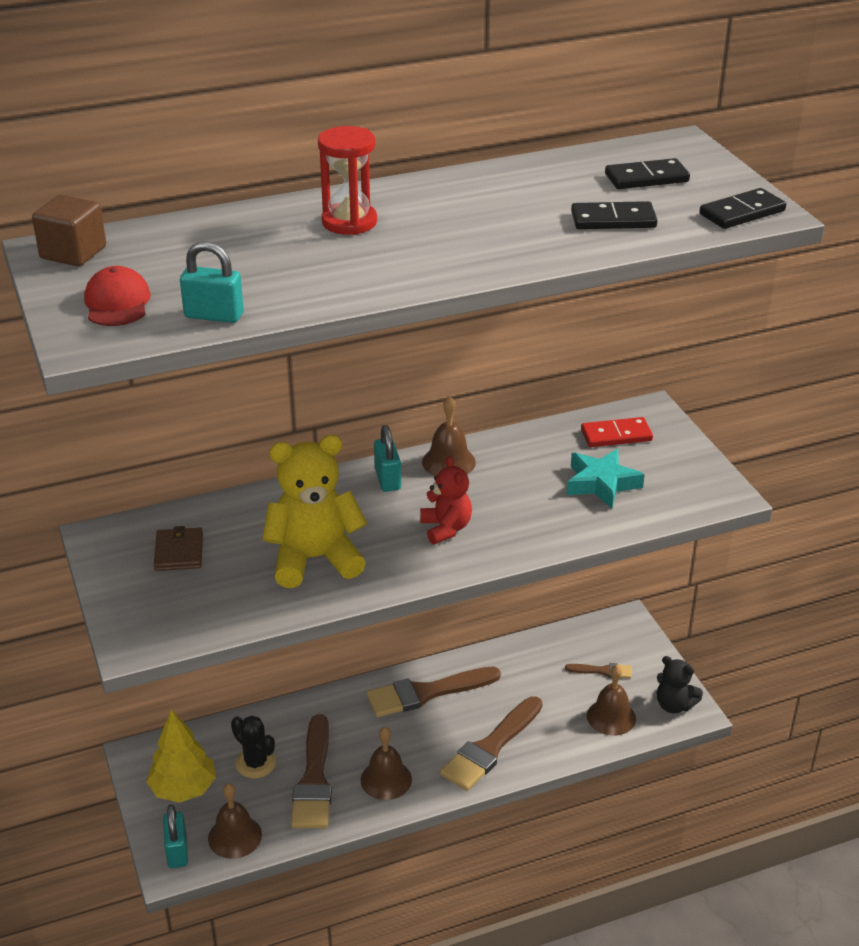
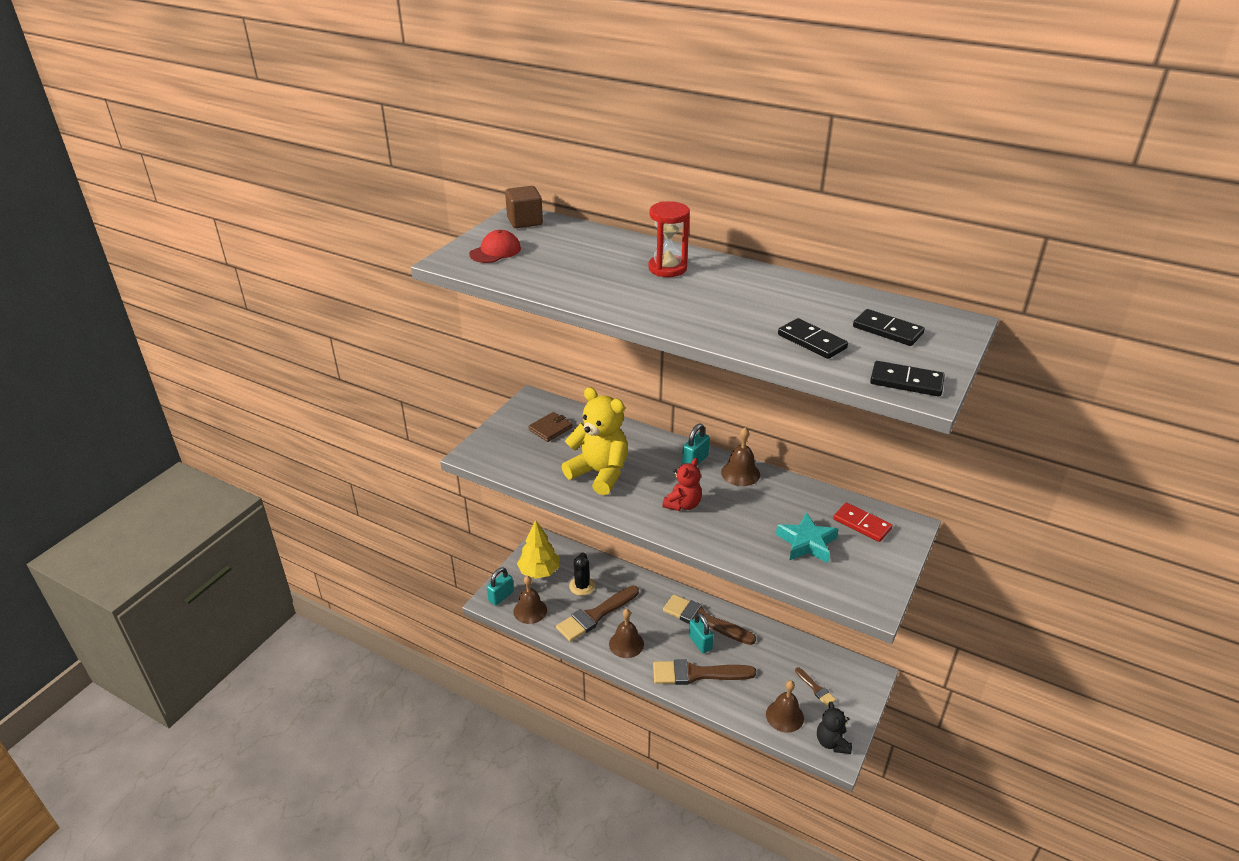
camera: 50 degrees right, 0 degrees up
(214, 315) = (518, 278): turquoise padlock -> turquoise padlock (700, 643)

